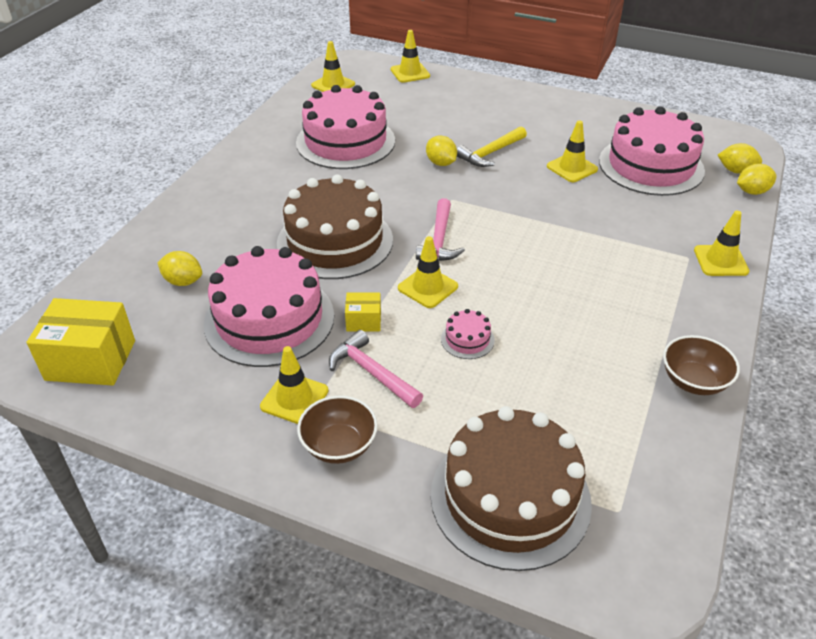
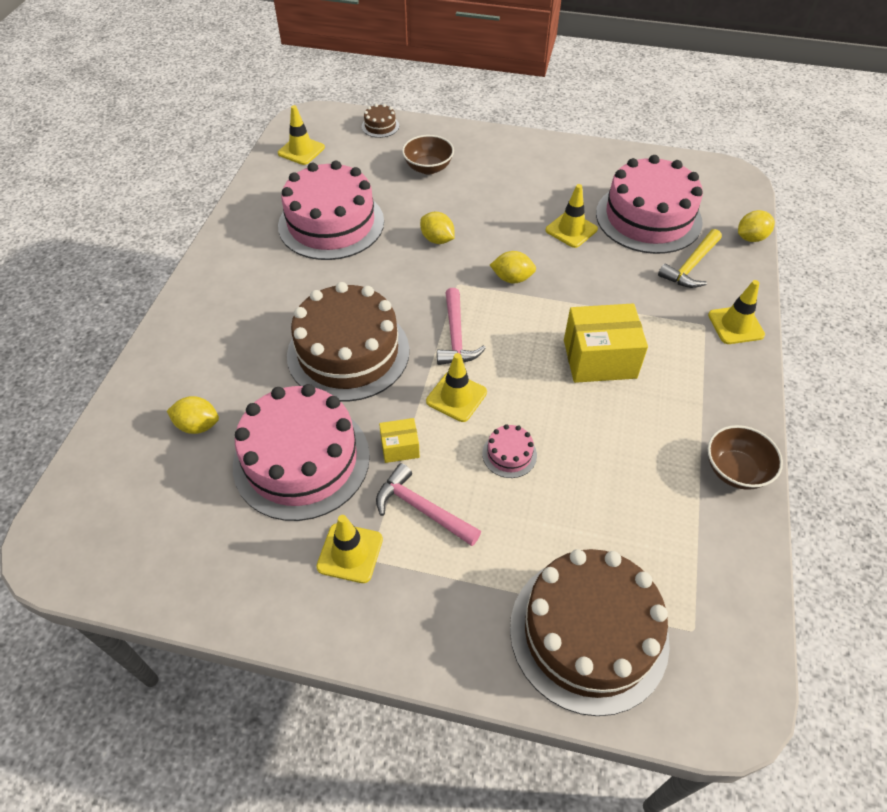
camera: 10 degrees left, 10 degrees up
(91, 360) = (121, 540): yellow box -> yellow box (599, 359)
(339, 445) = (408, 602): brown bowl -> brown bowl (428, 168)
(410, 73) = (380, 126): yellow traffic cone -> brown cake
(490, 153) = (485, 221): yellow hammer -> yellow hammer (691, 266)
(736, 171) = (731, 214): yellow lemon -> yellow lemon (512, 278)

